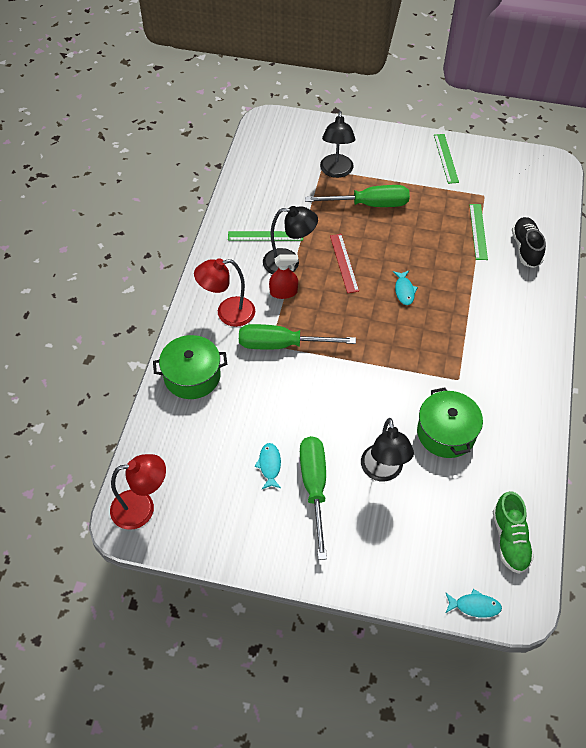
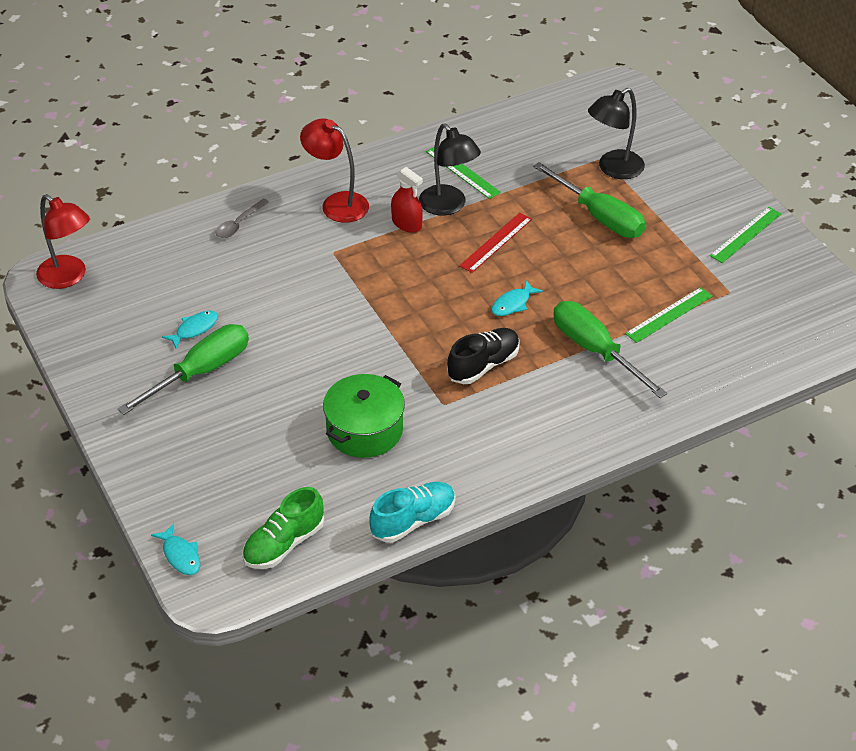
camera: 50 degrees right, 10 degrees down
(192, 376) = (239, 224): green pot -> grey spoon
(281, 345) = (341, 259): green screwdriver -> green screwdriver (595, 350)
(383, 471) = (268, 409): black lamp -> none
(526, 248) = (693, 364): black shoe -> black shoe (483, 365)
(543, 458) = (413, 521): none -> turquoise shoe

